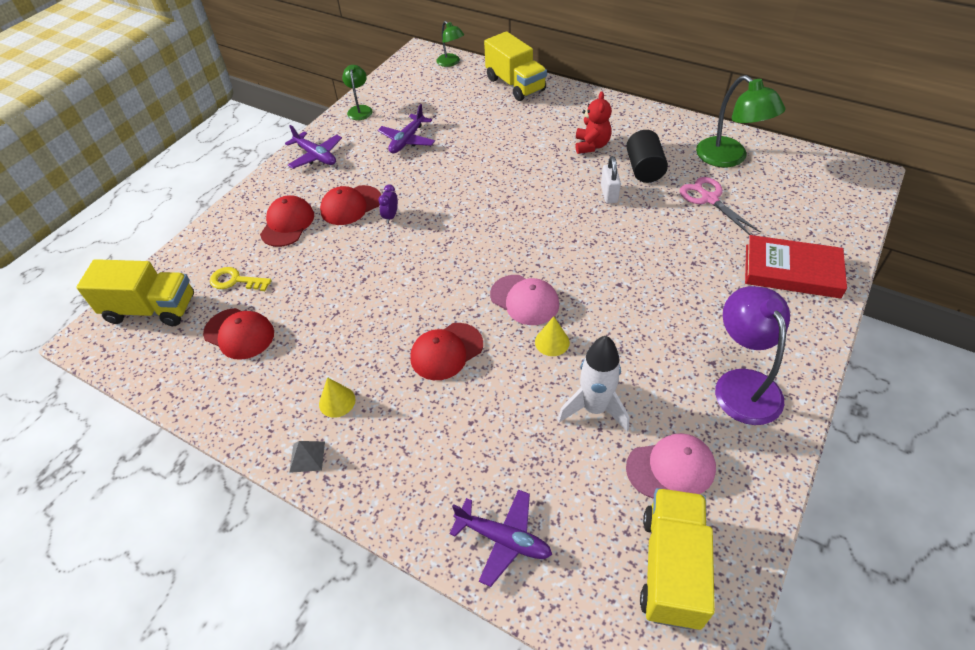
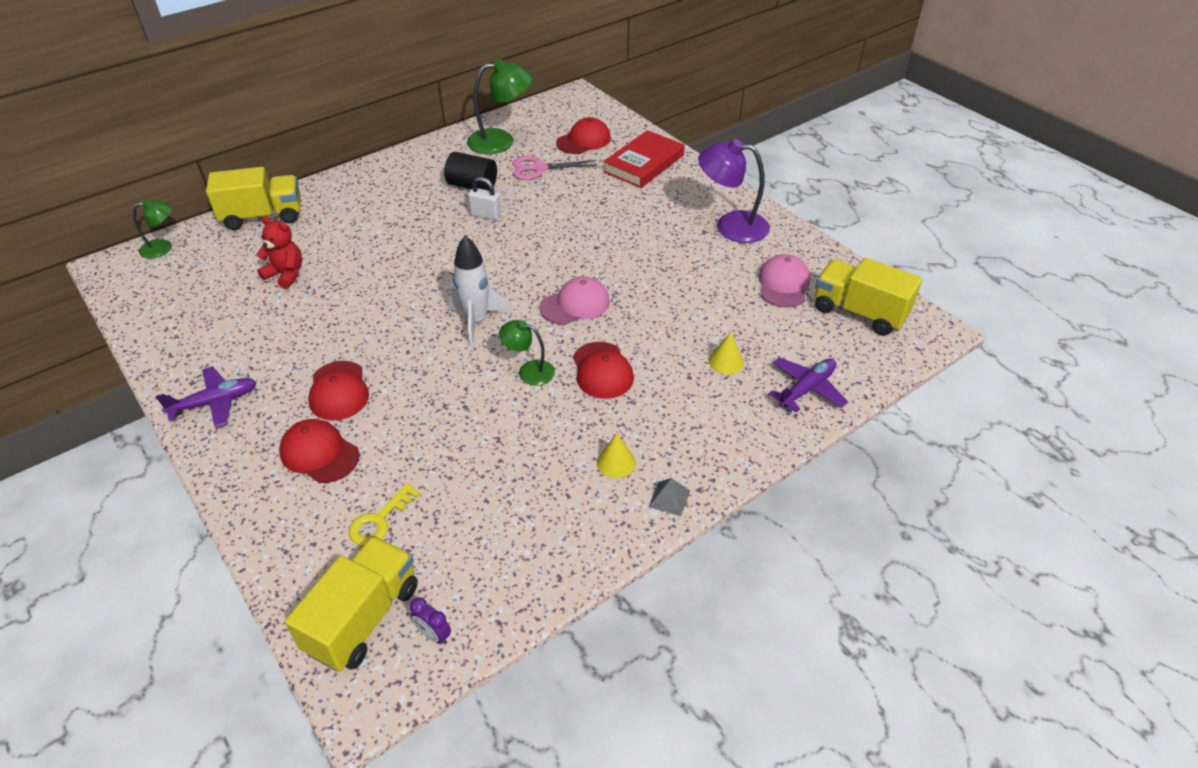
camera: 70 degrees left, 5 degrees down
(239, 334) = (470, 529): red cap -> red cap (584, 140)
(360, 109) = (164, 343): green lamp -> green lamp (529, 371)
(391, 216) = (386, 363): purple clock -> purple clock (434, 635)
(407, 140) = (269, 319): purple plane -> none
(552, 342) = (633, 304): yellow cone -> yellow cone (726, 361)
(591, 145) = (411, 202): red teddy bear -> red teddy bear (286, 274)
(594, 408) = (713, 303): white rocket -> white rocket (476, 321)

